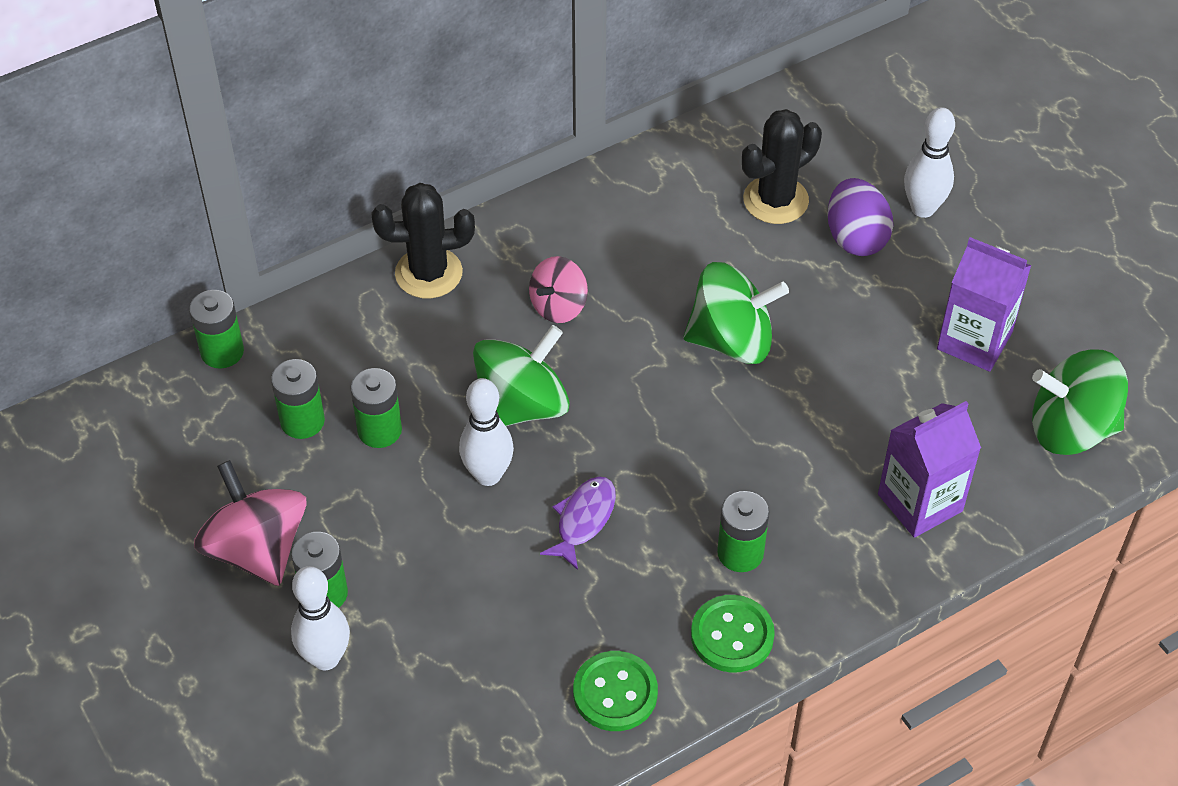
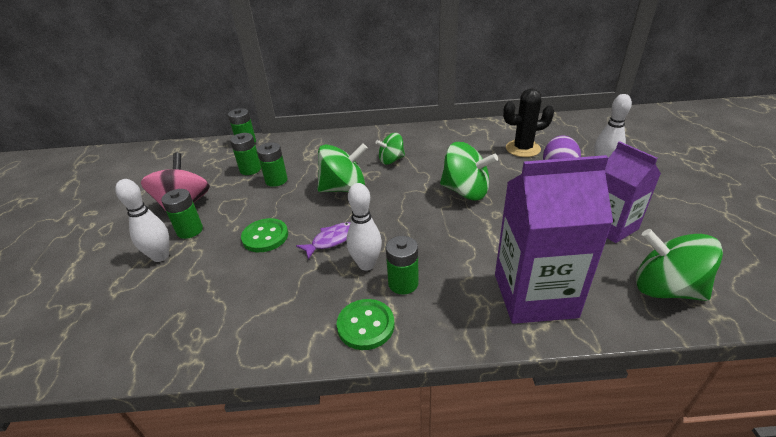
camera: 30 degrees right, 15 degrees down
(428, 273) = (346, 138): black cactus -> none
(488, 475) = (305, 209): white bowling pin -> white bowling pin (366, 264)
(558, 306) = (391, 160): pink spinning top -> green spinning top
(615, 693) = (274, 330): green button -> green button (265, 236)
(920, 502) = (534, 295): purple carton -> purple carton, size x1.53

